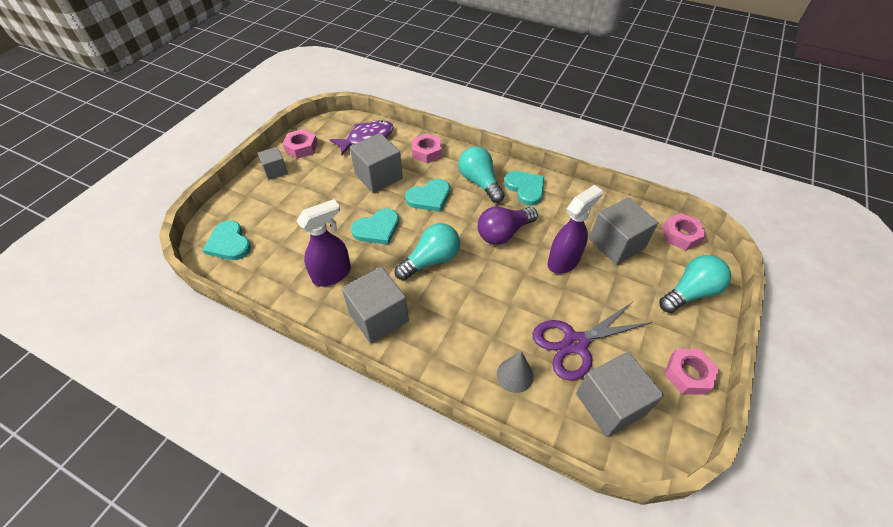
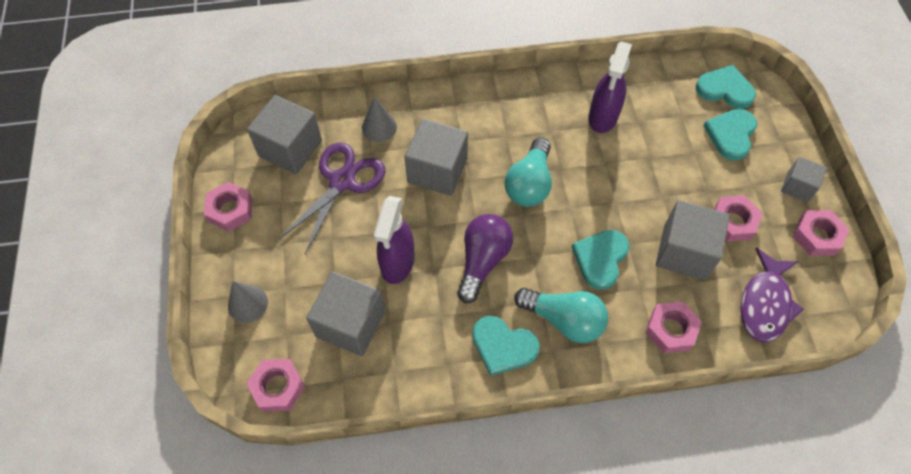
camera: 145 degrees right, 10 degrees up
(334, 175) = (732, 222): none -> pink nut
(377, 229) = (613, 185): turquoise heart -> turquoise heart (731, 135)
(378, 317) = (526, 107): grey cube -> grey cube (437, 170)
(690, 292) = (247, 304): turquoise light bulb -> grey cone

